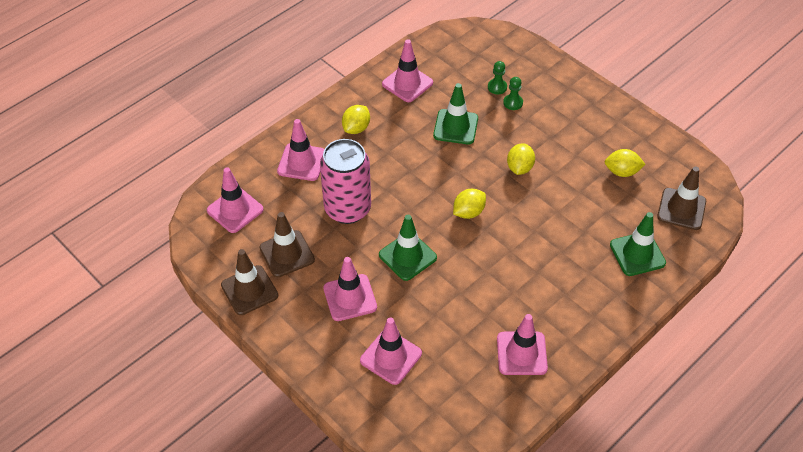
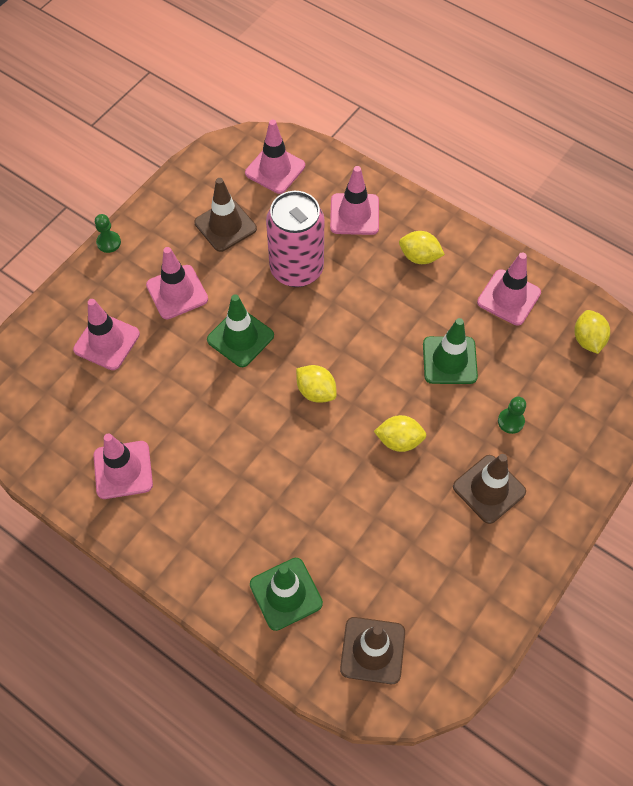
camera: 80 degrees right, 10 degrees up
(249, 290) = (174, 203): brown traffic cone -> brown traffic cone (489, 489)
(497, 87) = (533, 399): green pawn -> green pawn (108, 242)
(622, 172) = (422, 568): yellow lemon -> yellow lemon (587, 340)

